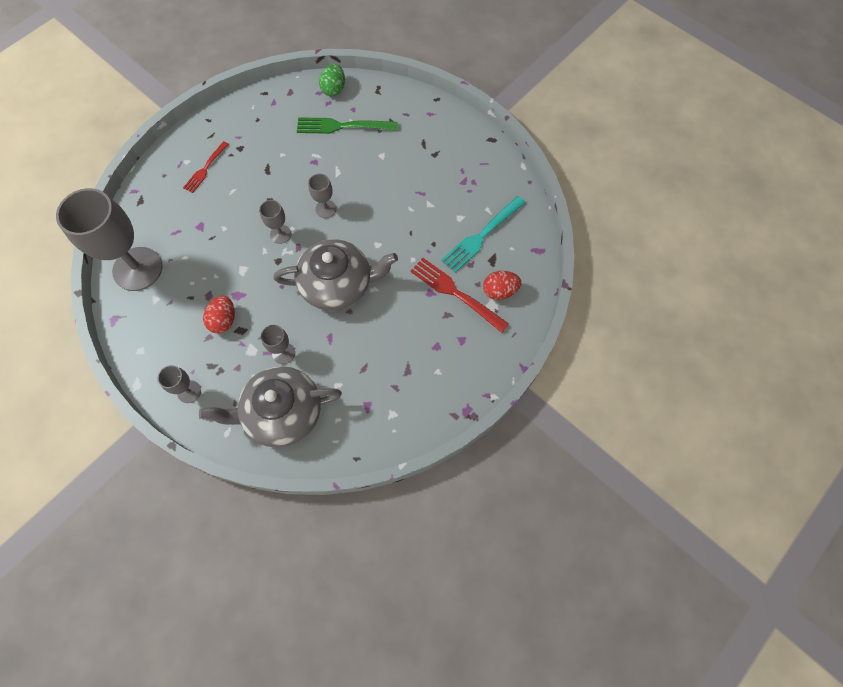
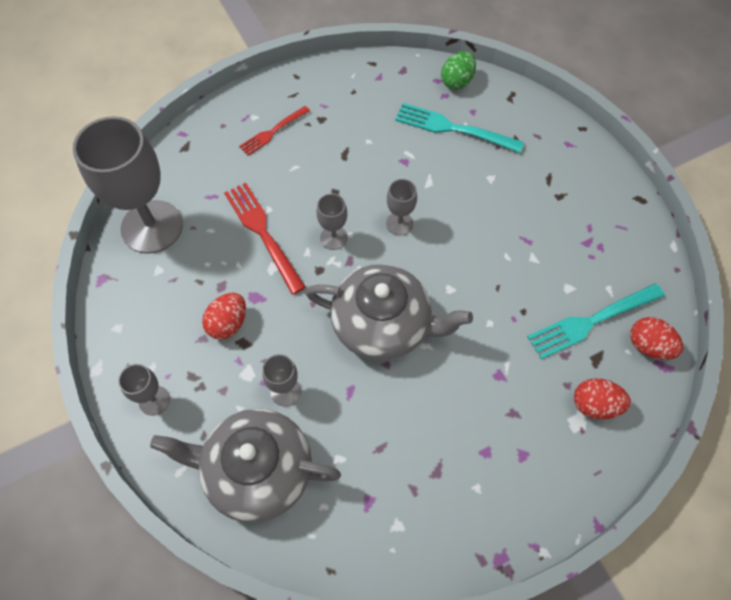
camera: 20 degrees right, 5 degrees down
(342, 126) = (453, 128): green fork -> turquoise fork
(455, 293) = (533, 387): red fork -> red fork (263, 233)
(524, 240) = (648, 346): none -> red egg

